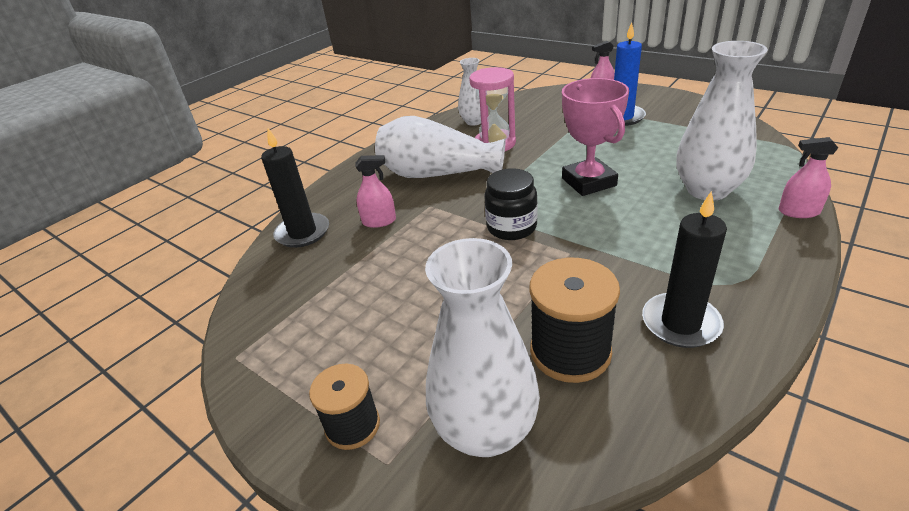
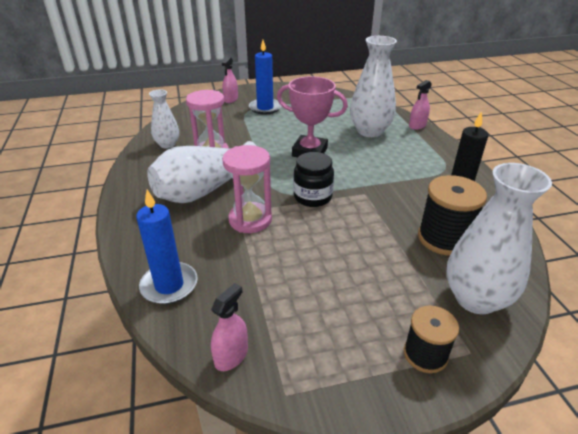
camera: 55 degrees left, 0 degrees up
(303, 233) = (169, 285): black candle -> blue candle
(379, 221) = (219, 241): pink spray bottle -> pink spray bottle (231, 356)
(427, 217) = (250, 220): none -> pink hourglass

